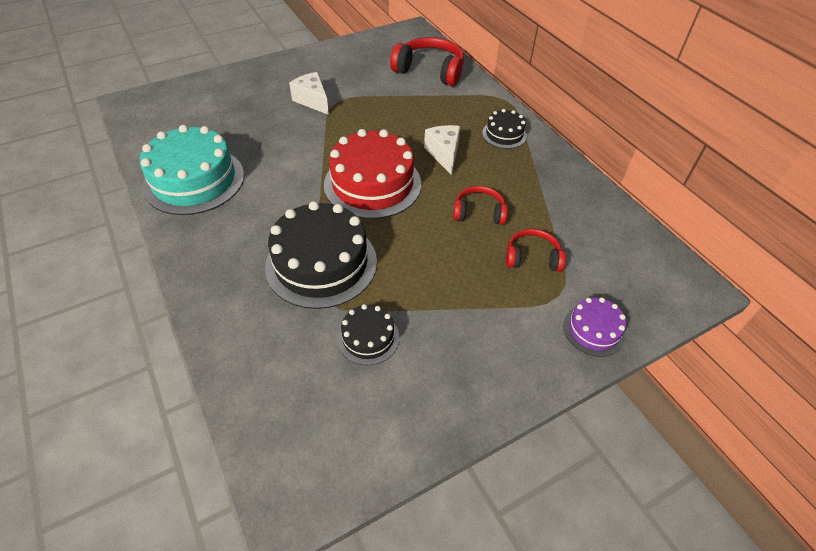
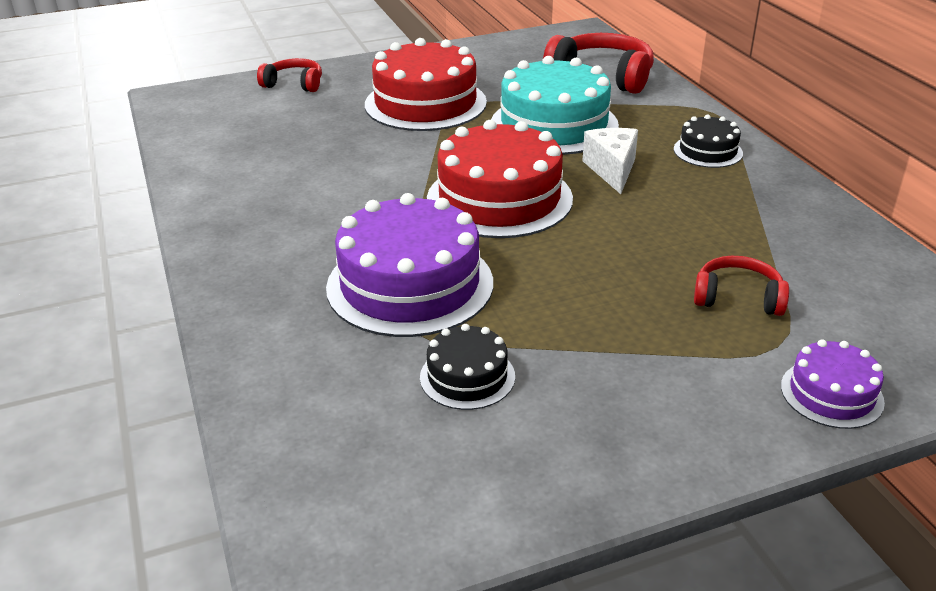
camera: 10 degrees right, 15 degrees down
(194, 180) = (244, 182): turquoise cake -> turquoise cake (554, 124)
(312, 101) = (425, 103): white cheese -> red cake
(321, 263) = (410, 284): black cake -> purple cake
(479, 212) = (658, 239): red headphones -> red headphones (294, 84)

